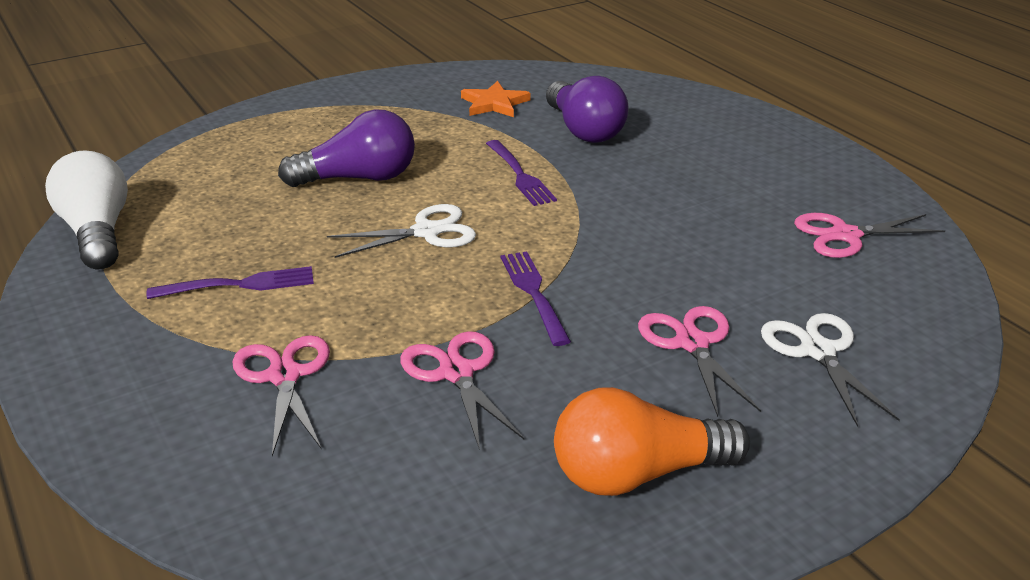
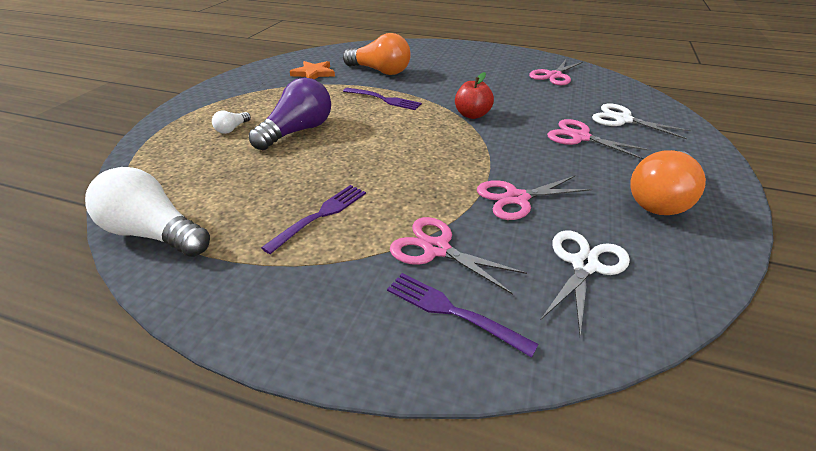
camera: 40 degrees left, 5 degrees up
(301, 148) = (232, 129): none -> white light bulb
(427, 232) = (383, 142): white scissors -> white scissors (584, 265)
(456, 372) = (516, 198): pink scissors -> pink scissors turned 45 degrees counterclockwise
(534, 293) = (484, 147): purple fork -> purple fork (452, 311)
(584, 130) = (380, 71): purple light bulb -> orange light bulb
(596, 244) = (472, 115): none -> red apple

